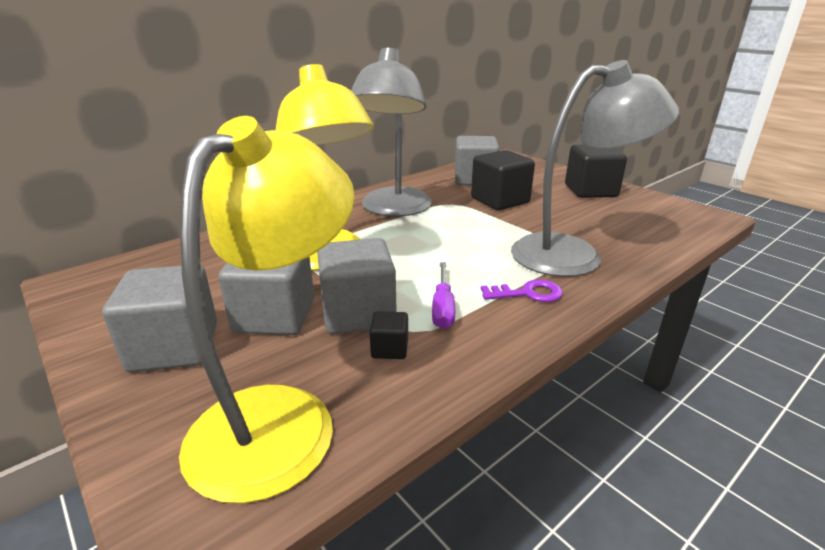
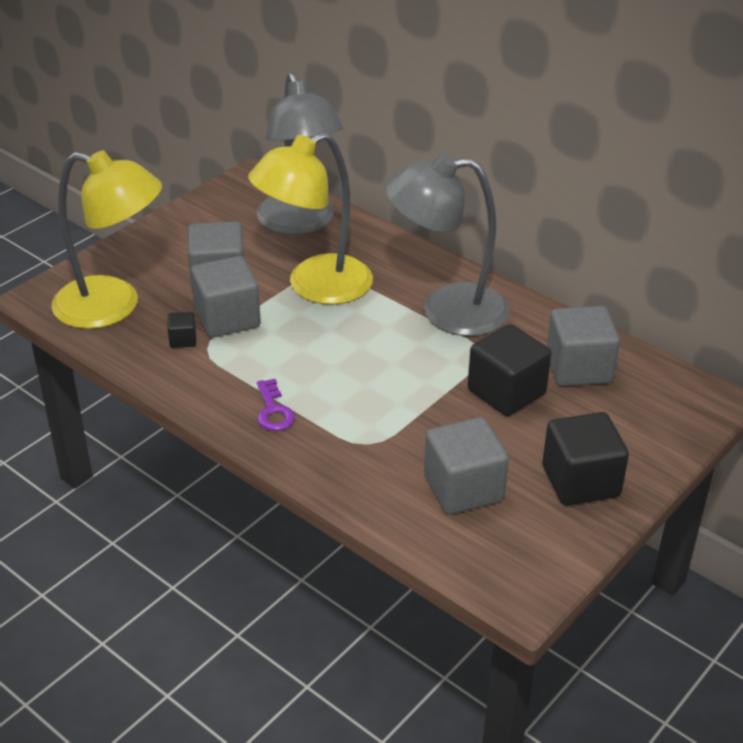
camera: 80 degrees right, 10 degrees up
(174, 347) = (176, 248): grey cube -> grey cube (463, 488)
(443, 308) = (242, 361): purple screwdriver -> none
(573, 254) = (363, 447): grey lamp -> grey lamp (300, 223)

